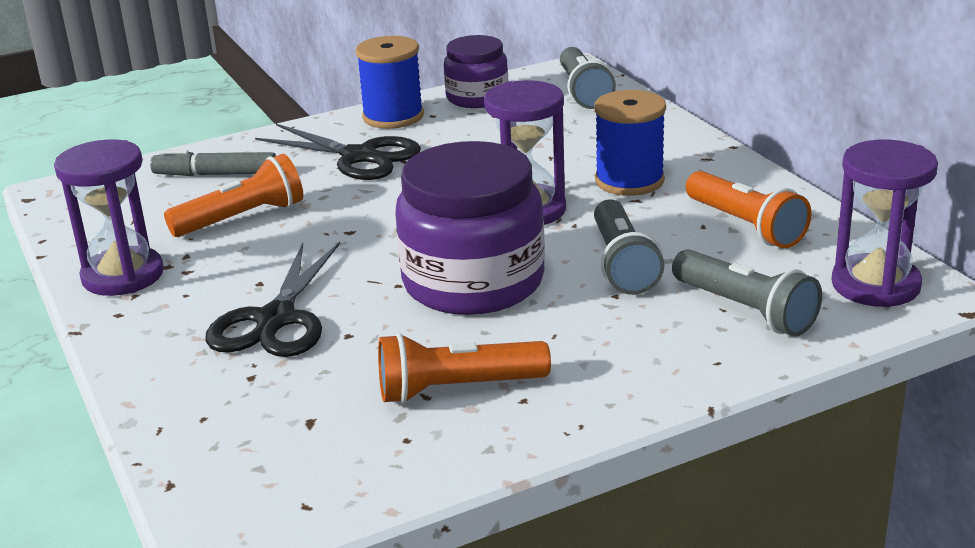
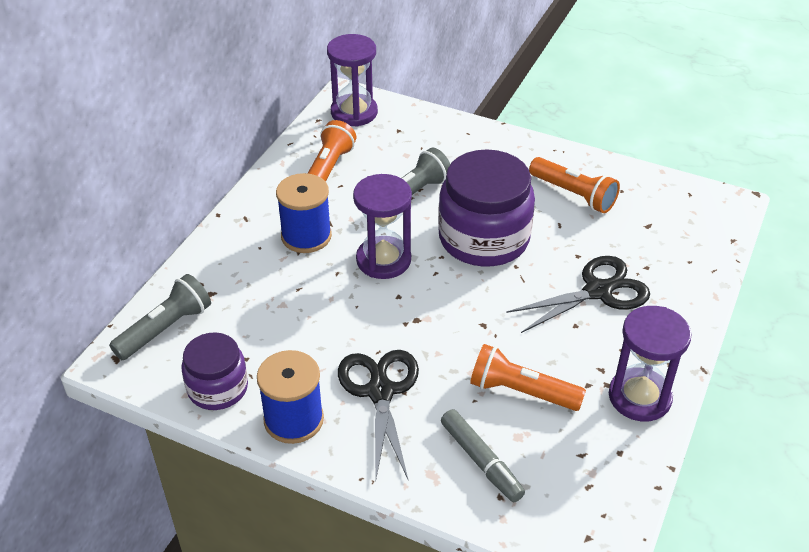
camera: 130 degrees left, 15 degrees up
(745, 310) = (416, 140): grey flashlight -> none

